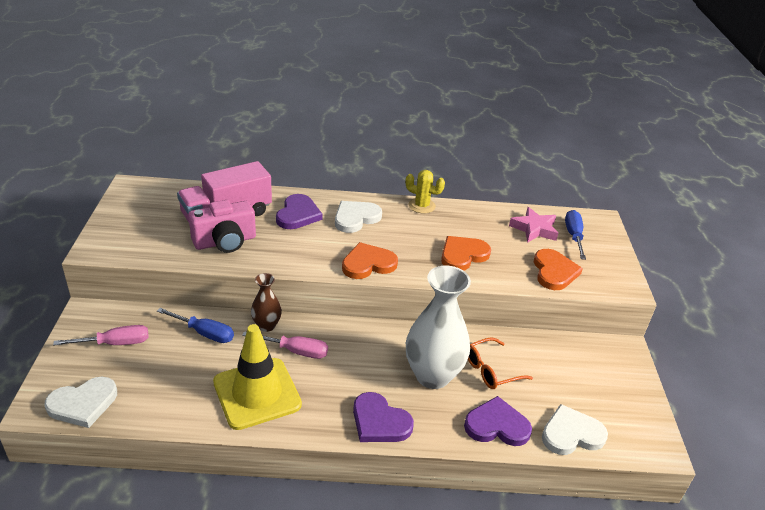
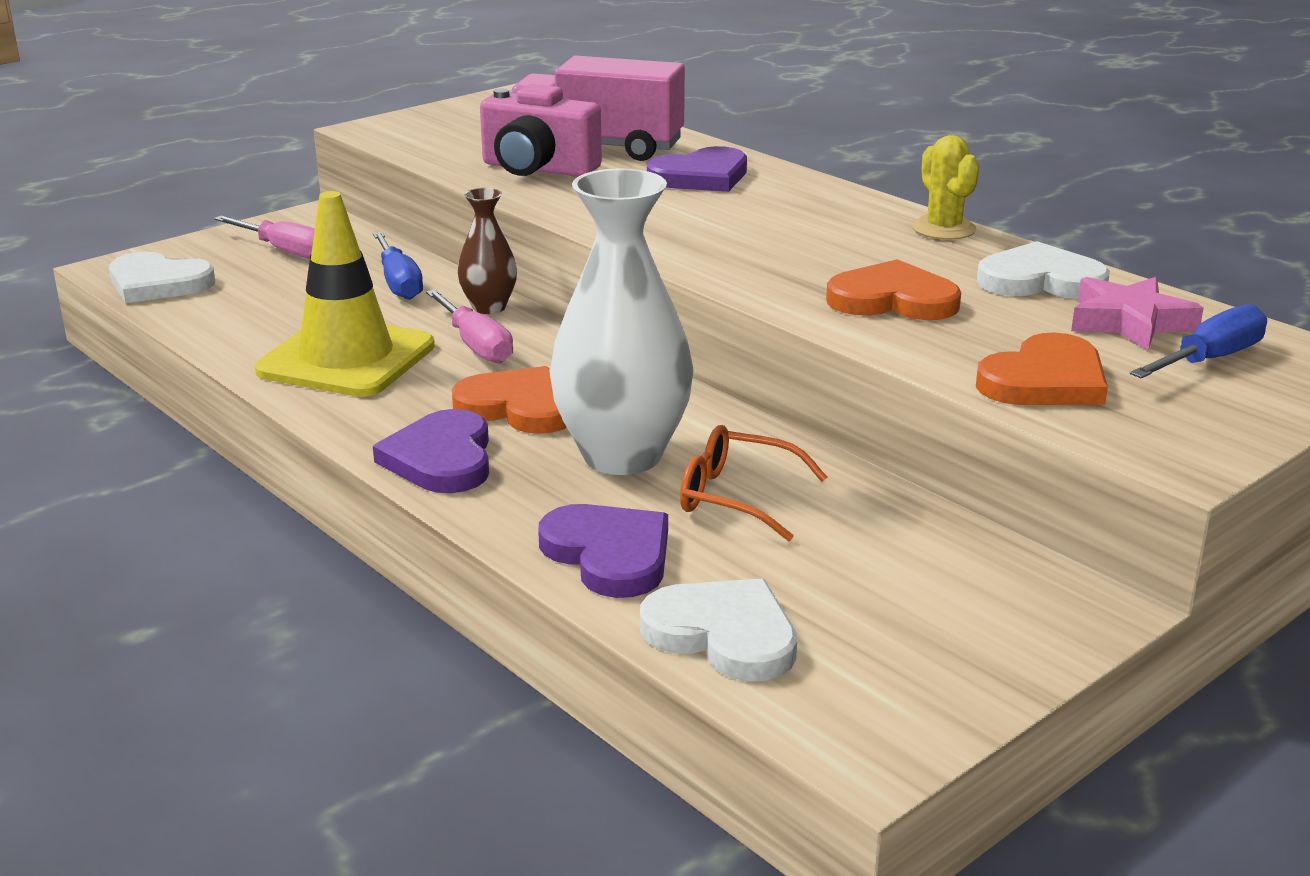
camera: 50 degrees right, 10 degrees down
(356, 218) = (788, 206): white heart -> white heart (1040, 280)
(368, 264) = (698, 253): orange heart -> orange heart (518, 407)

